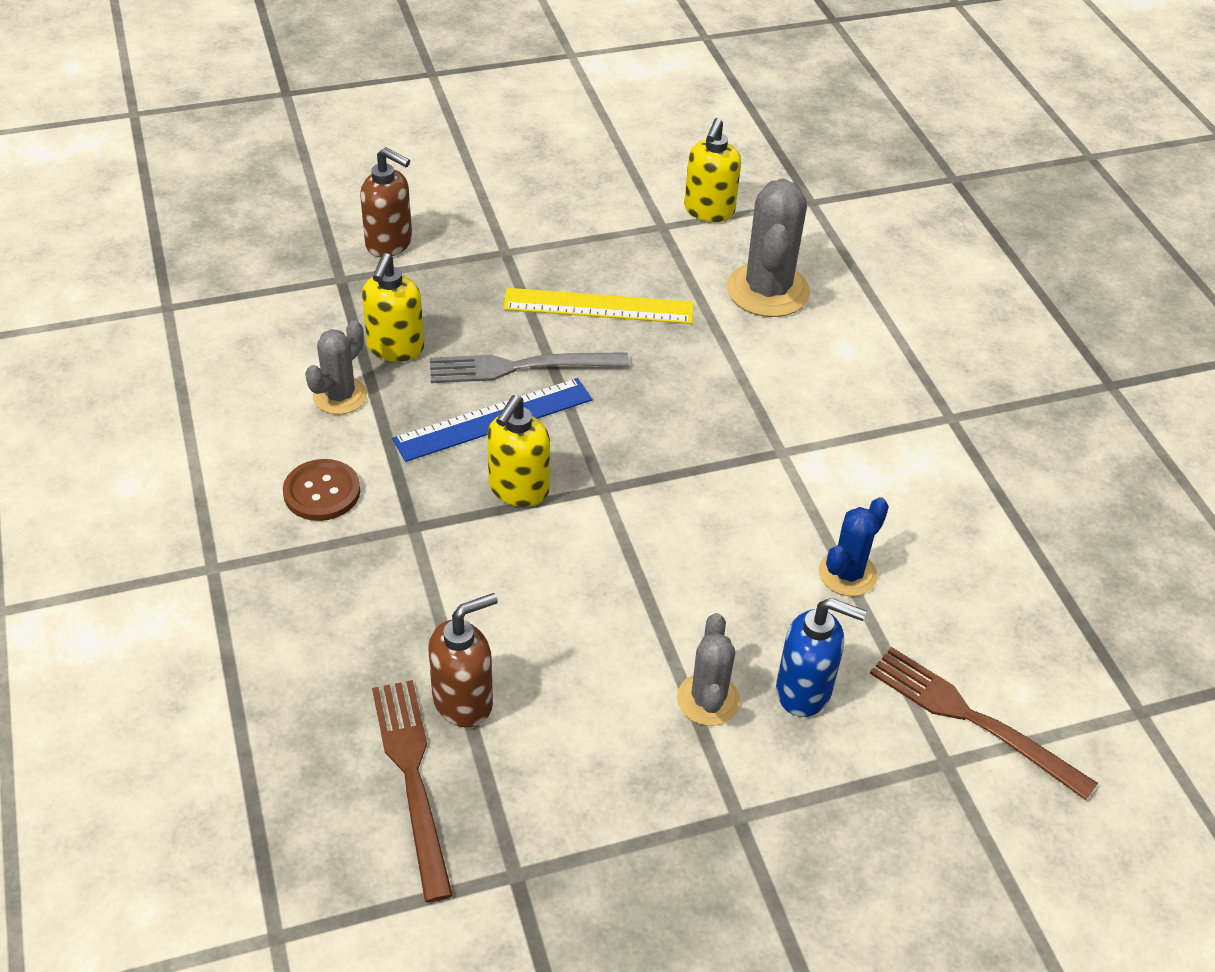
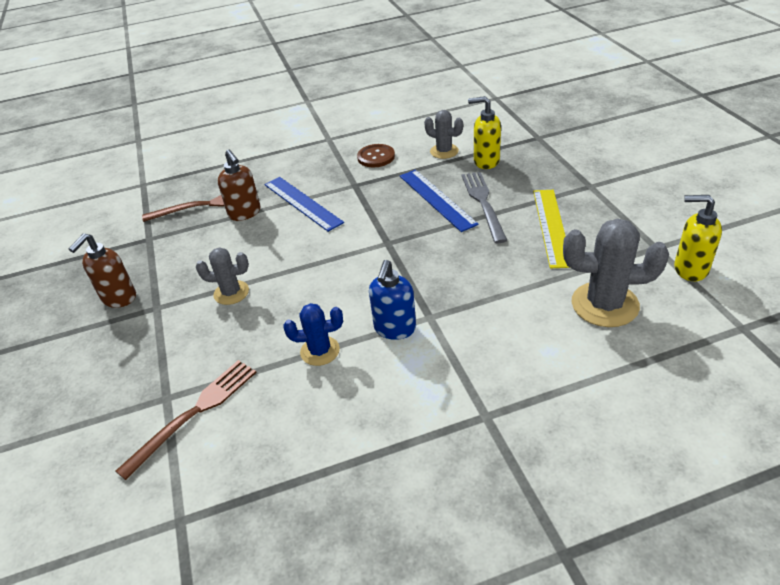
camera: 95 degrees right, 5 degrees down
(389, 243) = (577, 147): brown soap dispenser -> brown soap dispenser (119, 298)
(453, 606) = (302, 203): none -> blue ruler
(518, 490) = (383, 213): yellow soap dispenser -> none
(804, 691) = (230, 331): blue soap dispenser -> blue soap dispenser (394, 329)
(847, 574) = (320, 351): blue cactus -> blue cactus turned 45 degrees counterclockwise

